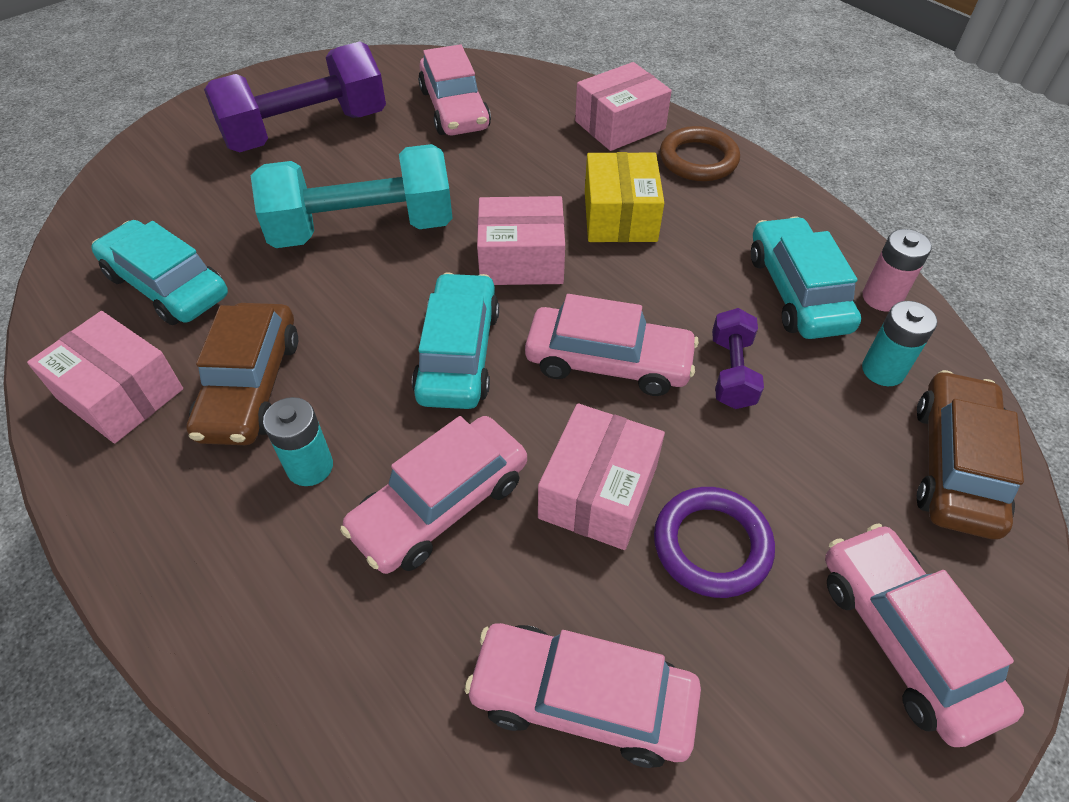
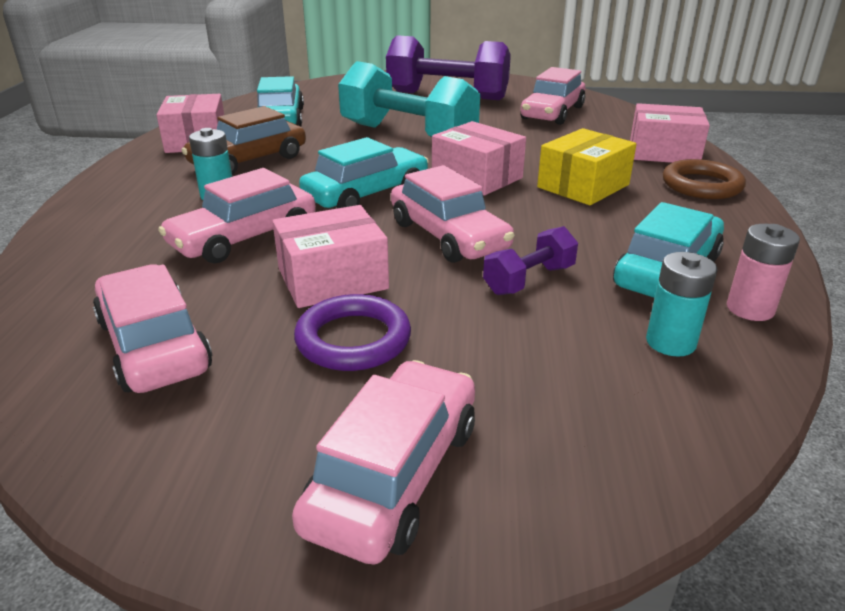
camera: 45 degrees right, 20 degrees down
(440, 505) = (244, 237): pink car -> pink car turned 45 degrees counterclockwise
(955, 465) = (640, 425): brown car -> none

